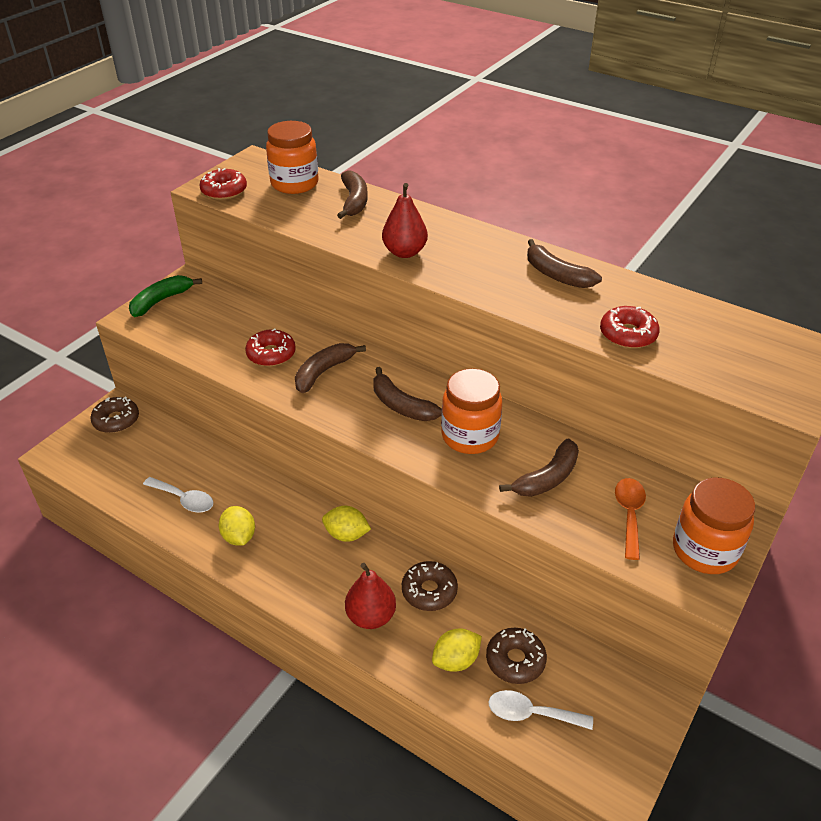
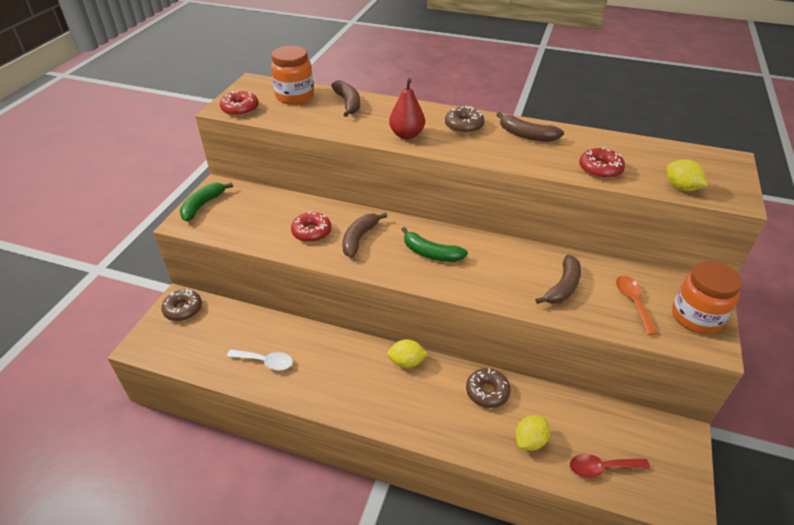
camera: 15 degrees left, 0 degrees up
(239, 537) = (322, 382): yellow lemon -> yellow lemon (681, 188)
(371, 616) = (452, 422): red pear -> none
(401, 405) = (431, 253): brown banana -> green banana
(470, 436) = (492, 267): orange jar -> none
(515, 660) = (572, 430): brown donut -> brown donut (464, 126)
(531, 713) = (601, 468): white spoon -> red spoon

